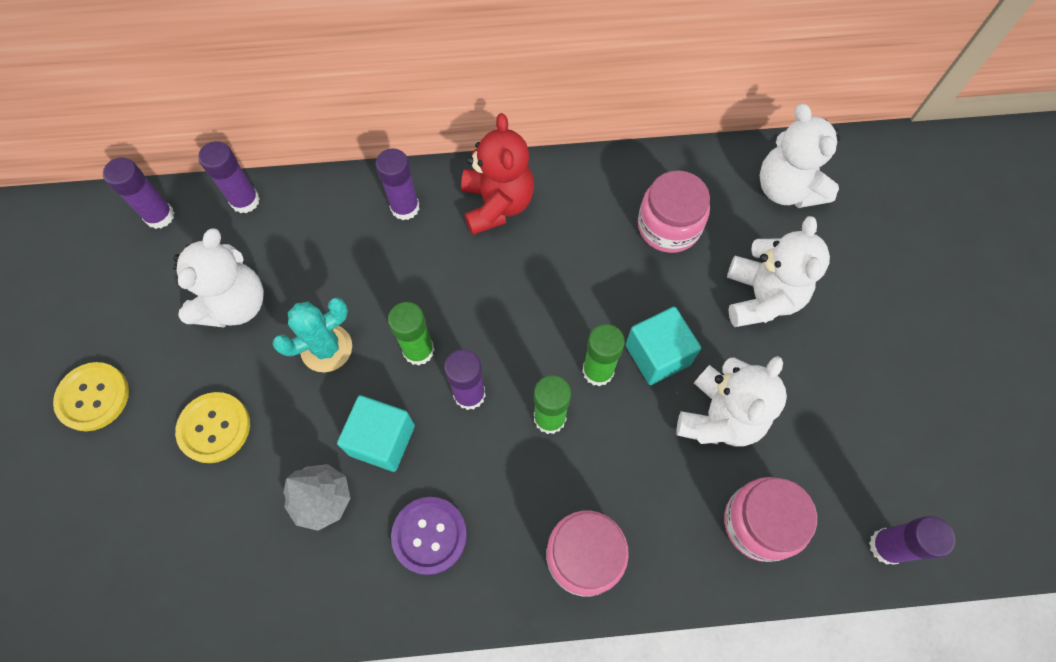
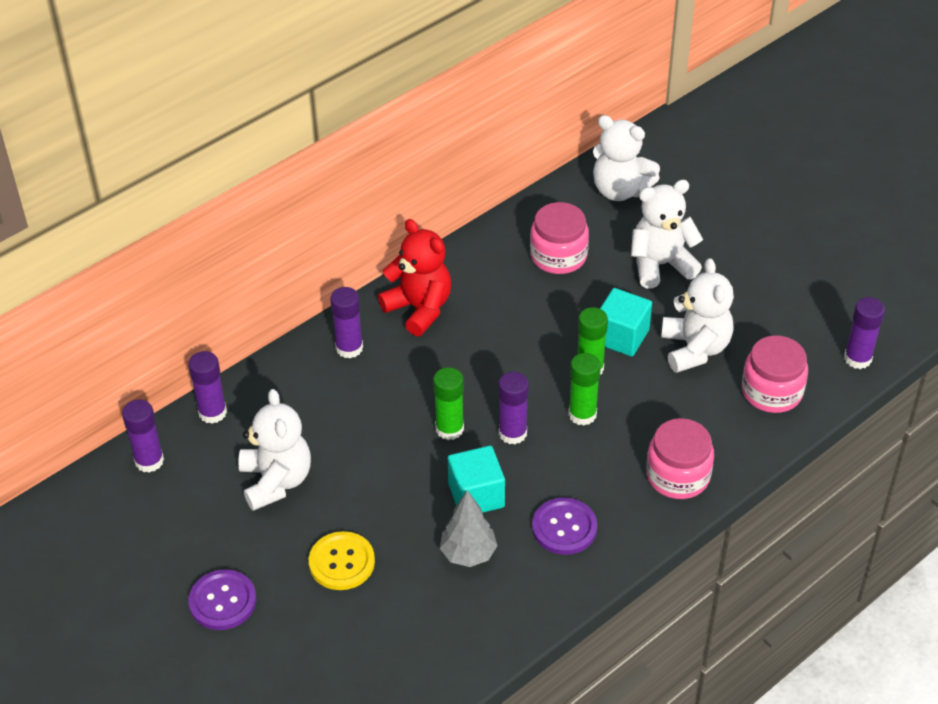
camera: 35 degrees left, 20 degrees down
(93, 397) = (223, 601): yellow button -> purple button
(326, 348) = (378, 466): turquoise cactus -> none
(761, 298) = (660, 265): white teddy bear -> white teddy bear turned 75 degrees counterclockwise

